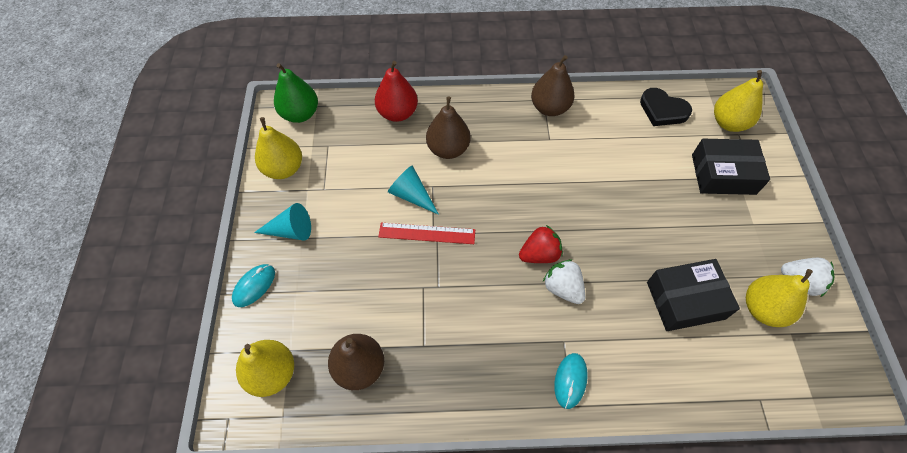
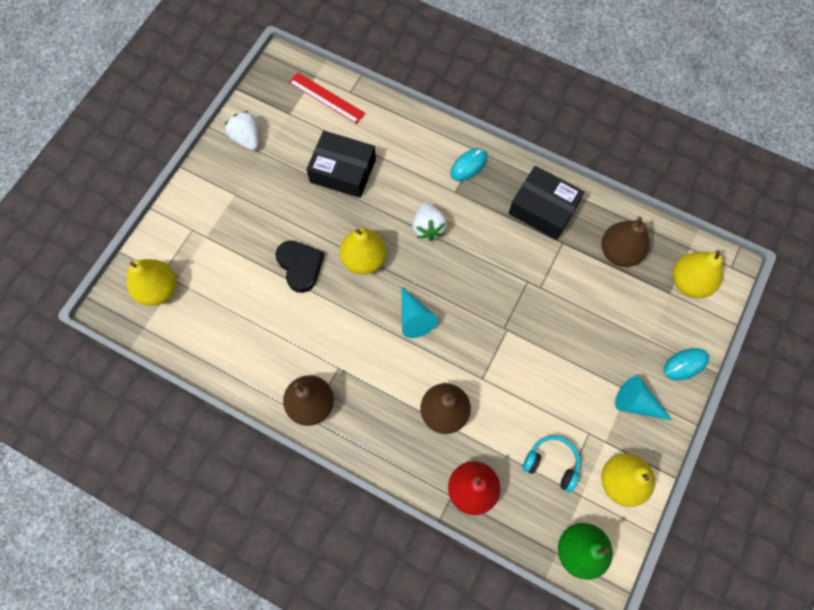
camera: 150 degrees left, 10 degrees up
(345, 155) = (552, 463): none -> turquoise headphones
(411, 195) = (507, 379): turquoise cone -> turquoise cone (414, 318)
(427, 233) = (512, 333): red ruler -> red ruler (326, 98)
(539, 254) = (427, 263): red strawberry -> none
(663, 110) = (204, 337): black heart -> black heart (300, 266)
(723, 174) = (215, 246): black box -> black box (543, 209)
(763, 309) = (292, 137): yellow pear -> yellow pear (364, 259)

